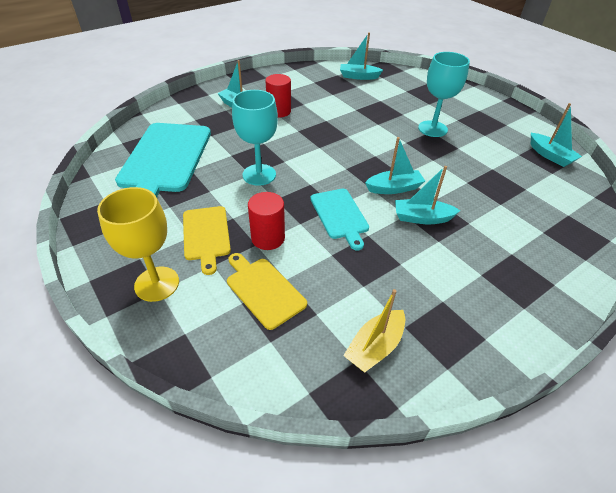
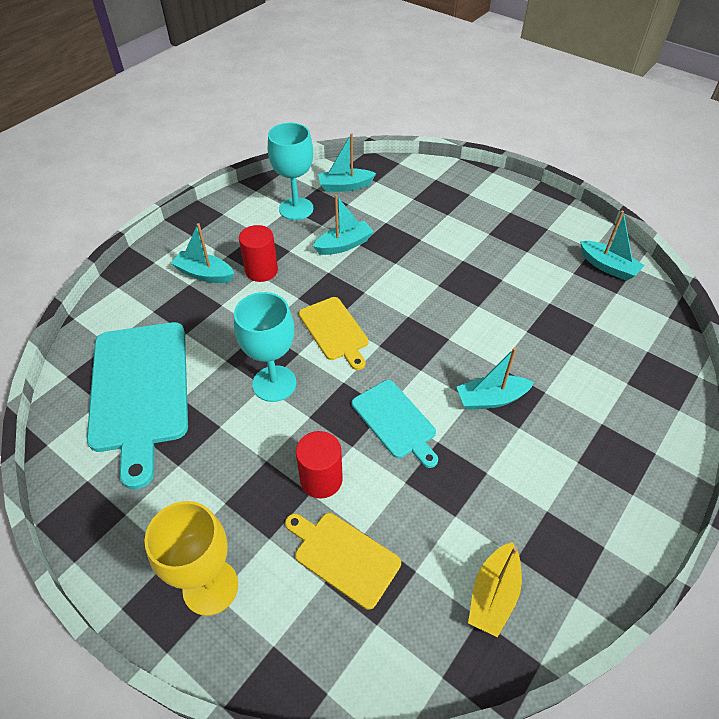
camera: 15 degrees left, 5 degrees up
(206, 235) = (243, 496): yellow cutting board -> yellow cutting board (335, 330)
(394, 188) = (446, 362): turquoise boat -> turquoise boat (344, 245)
(432, 129) = (463, 256): turquoise goblet -> turquoise goblet (296, 209)

